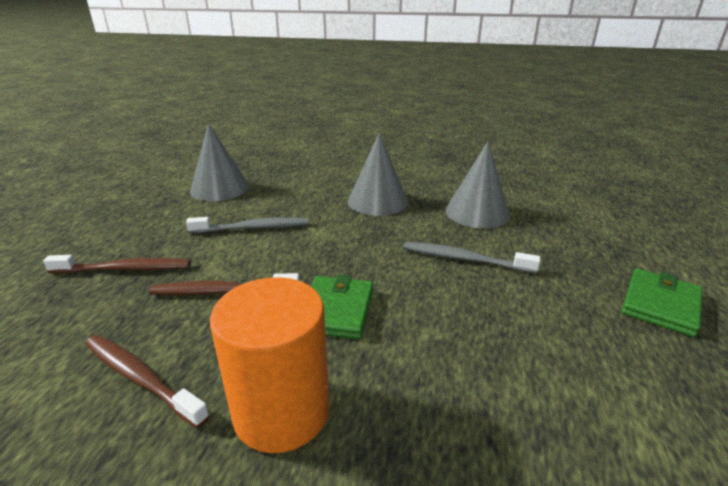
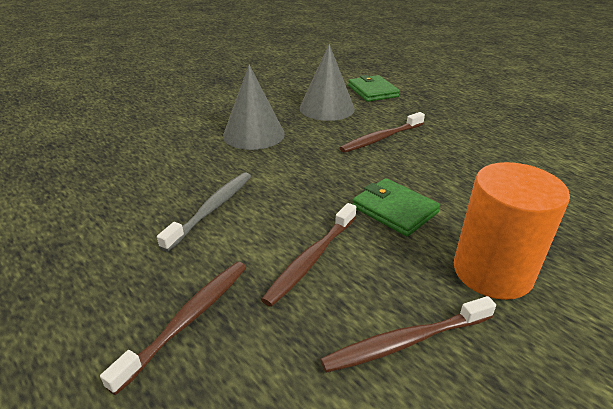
camera: 55 degrees left, 5 degrees up
(220, 188) = (83, 203): grey cone -> none
(464, 259) = (381, 138): grey toothbrush -> brown toothbrush
(660, 305) = (480, 110): green wallet -> green wallet (373, 91)

